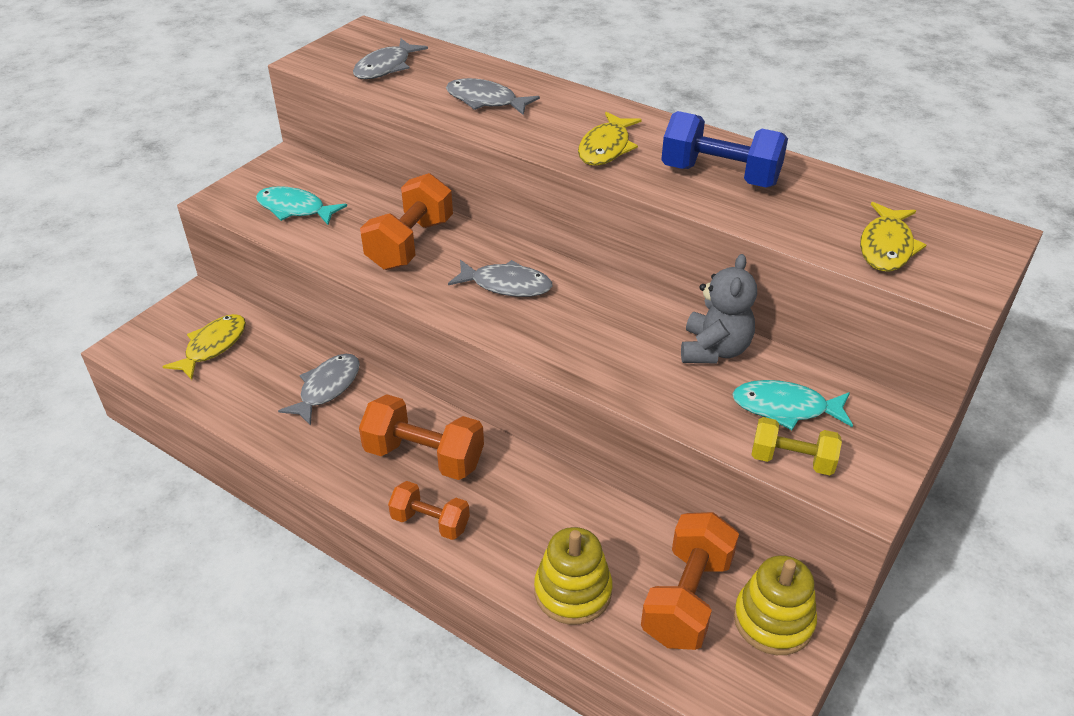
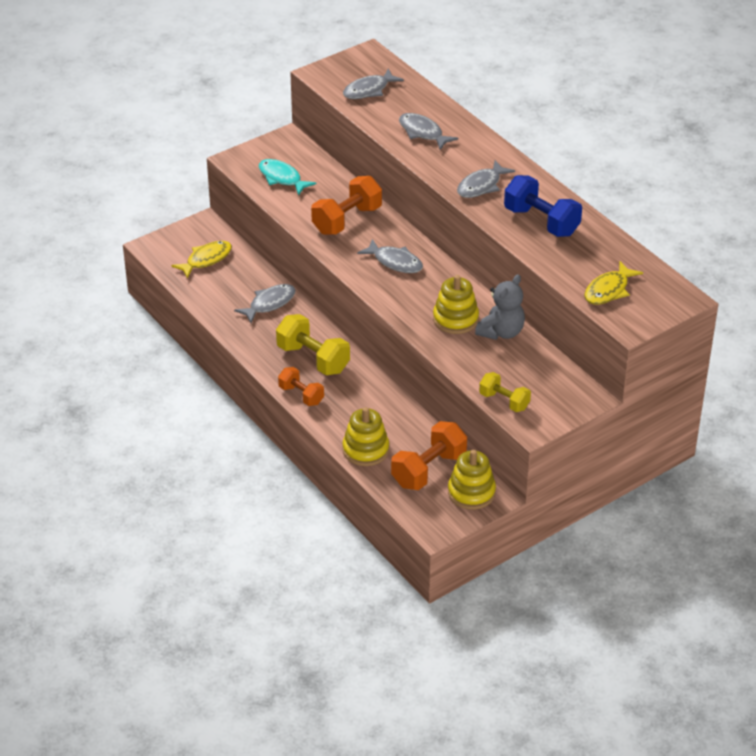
camera: 20 degrees right, 0 degrees up
(424, 456) = (313, 359): orange dumbbell -> yellow dumbbell
(606, 148) = (481, 186): yellow fish -> grey fish
(638, 346) = (455, 319): none -> yellow stacking toy
(785, 408) = (521, 374): turquoise fish -> none

